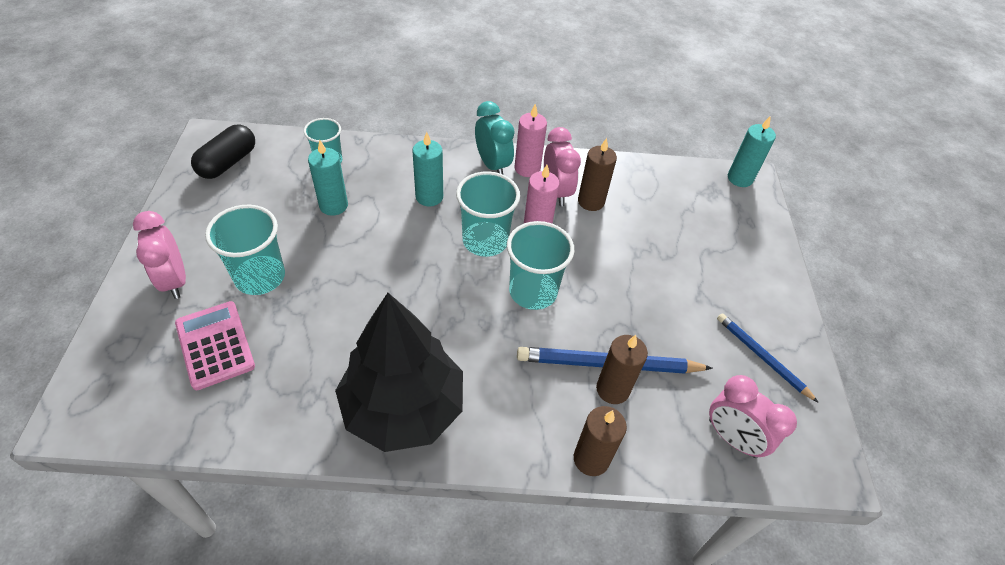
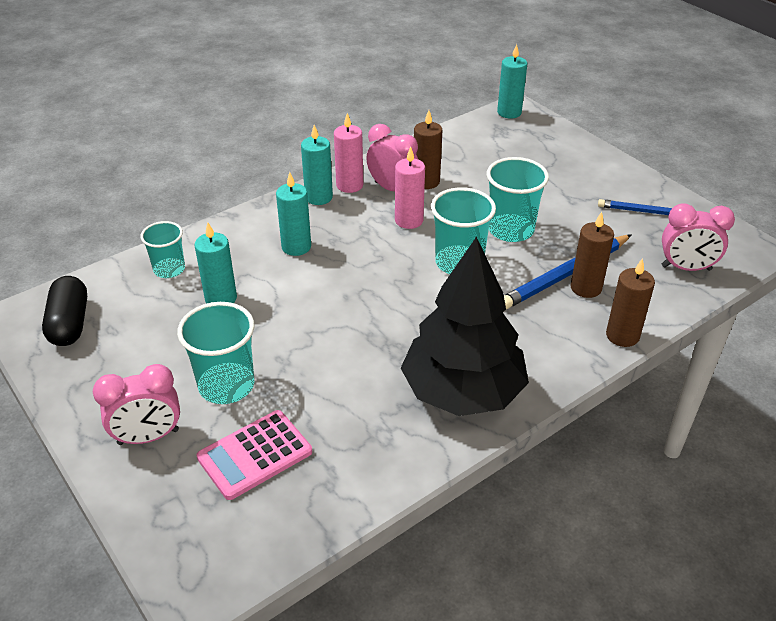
camera: 35 degrees left, 10 degrees down
(175, 280) = (148, 437): pink clock -> pink clock turned 45 degrees counterclockwise
(215, 345) = (255, 455): pink calculator -> pink calculator turned 60 degrees counterclockwise
(485, 241) = (381, 251): turquoise cup -> turquoise cup (511, 230)
(492, 165) = (318, 197): turquoise clock -> turquoise candle

